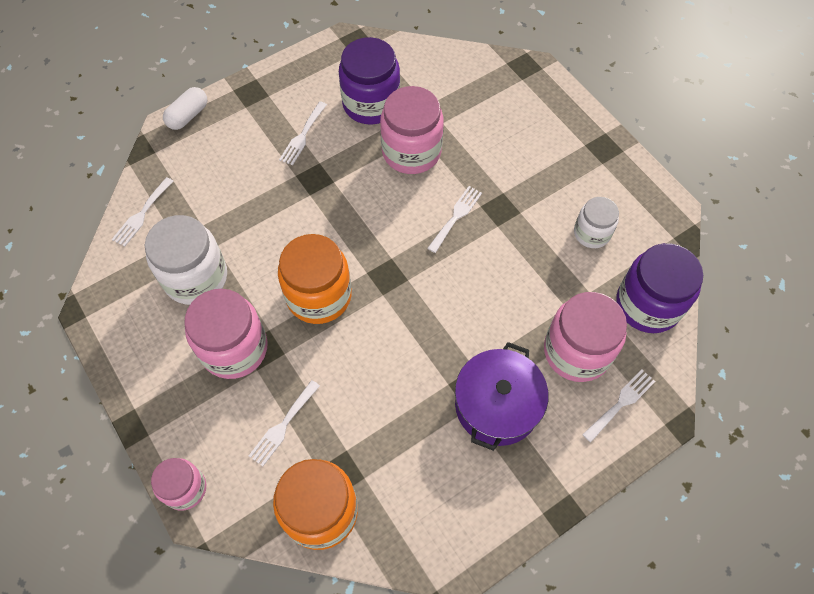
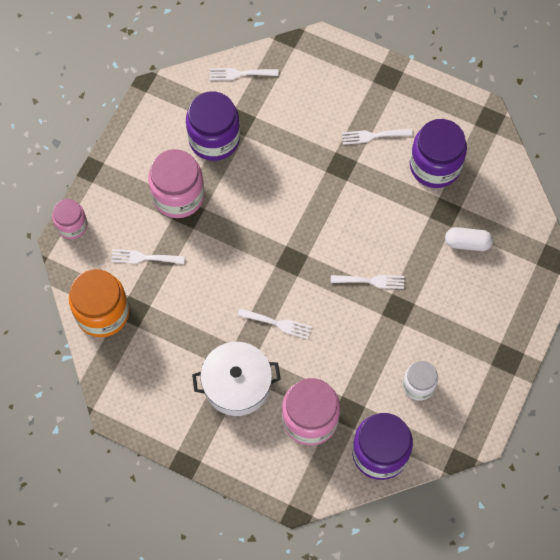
camera: 60 degrees right, 5 degrees up
(188, 116) = (339, 48): white capsule -> white capsule (467, 243)
(196, 277) = (214, 139): white jar -> purple jar
(319, 296) = (248, 225): orange jar -> none
(411, 151) = (409, 219): pink jar -> none
(497, 405) = (237, 384): purple pot -> white pot
(621, 403) = (287, 467): white fork -> white fork (278, 323)

